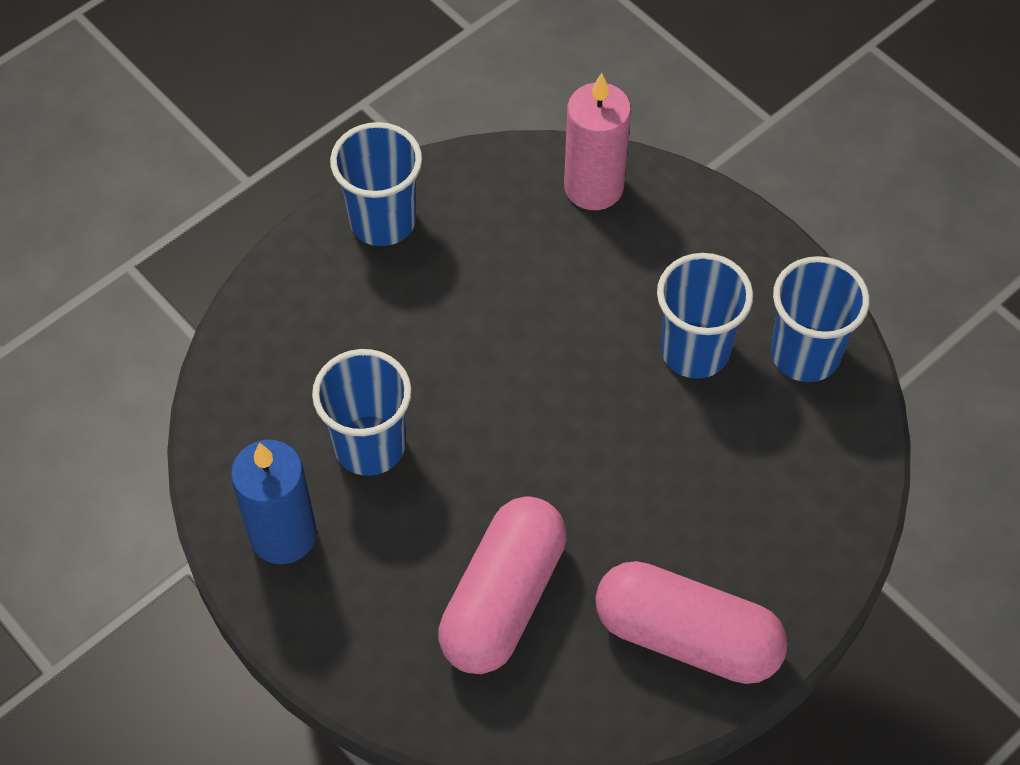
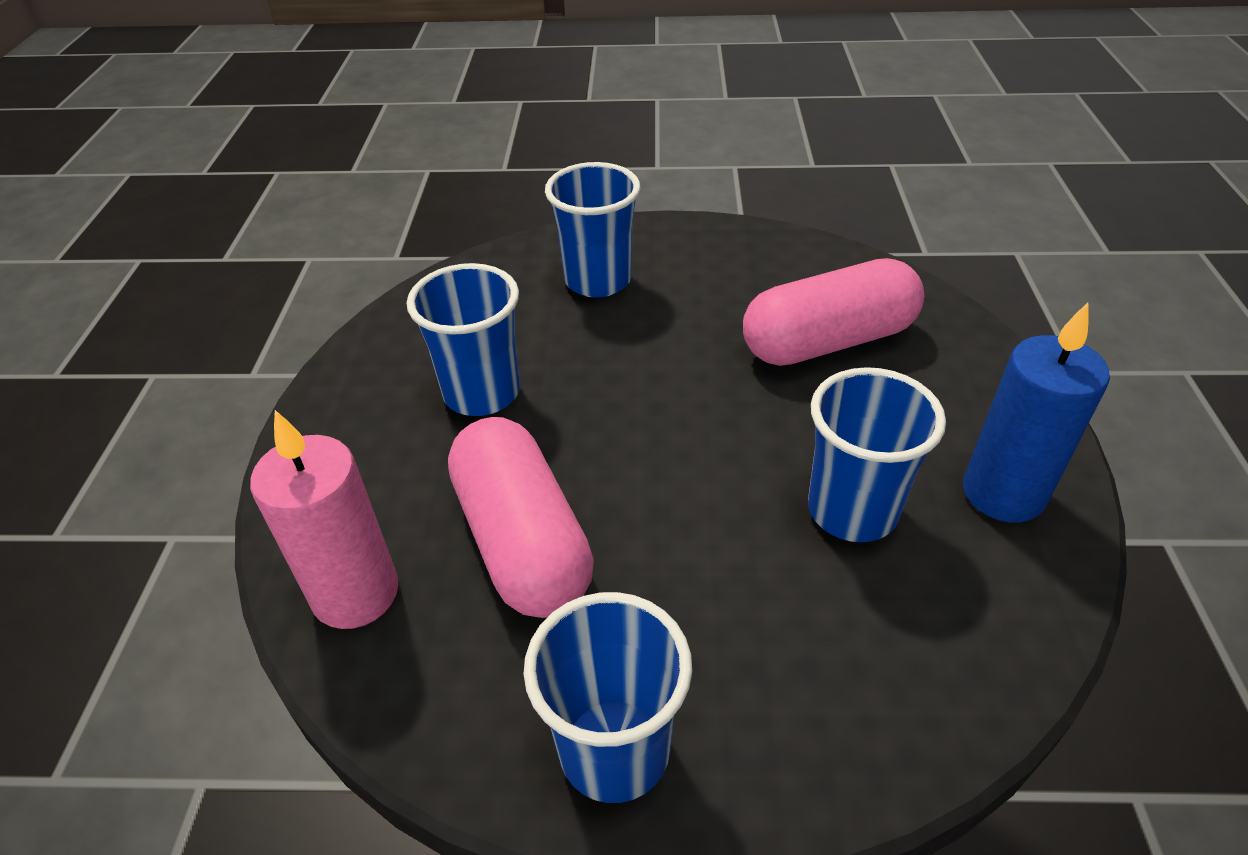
camera: 135 degrees left, 15 degrees down
(687, 637) = (714, 257): pink capsule -> pink capsule (522, 540)
(805, 354) = (412, 339): blue cup -> blue cup (598, 280)

